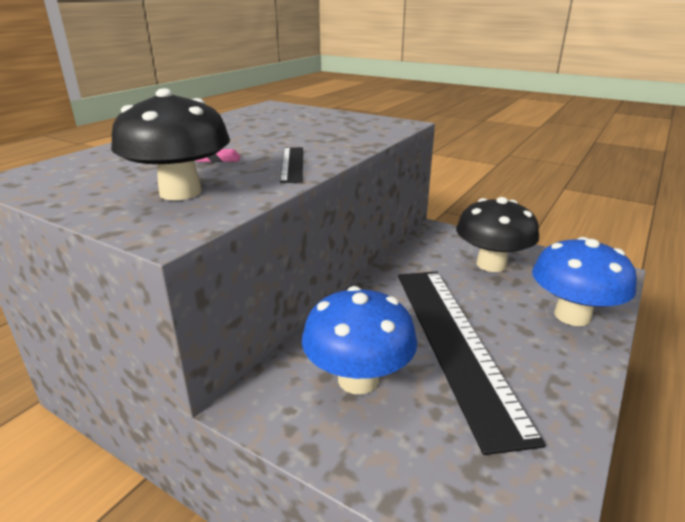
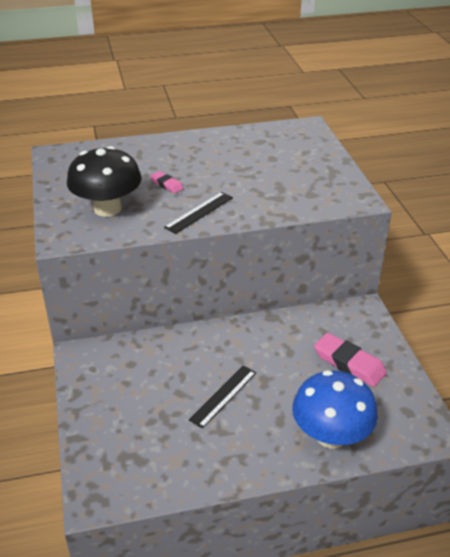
camera: 45 degrees right, 10 degrees up
(358, 379) = (142, 377): blue mushroom -> none
(454, 343) = (223, 396): black ruler -> black ruler, size x0.43
(491, 264) = (349, 363): black mushroom -> pink eraser

